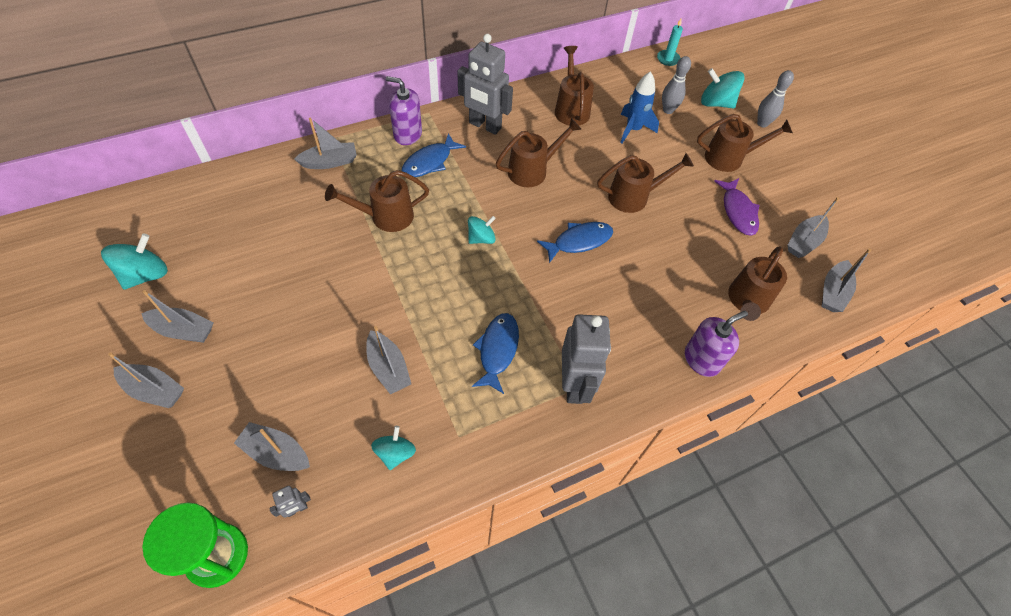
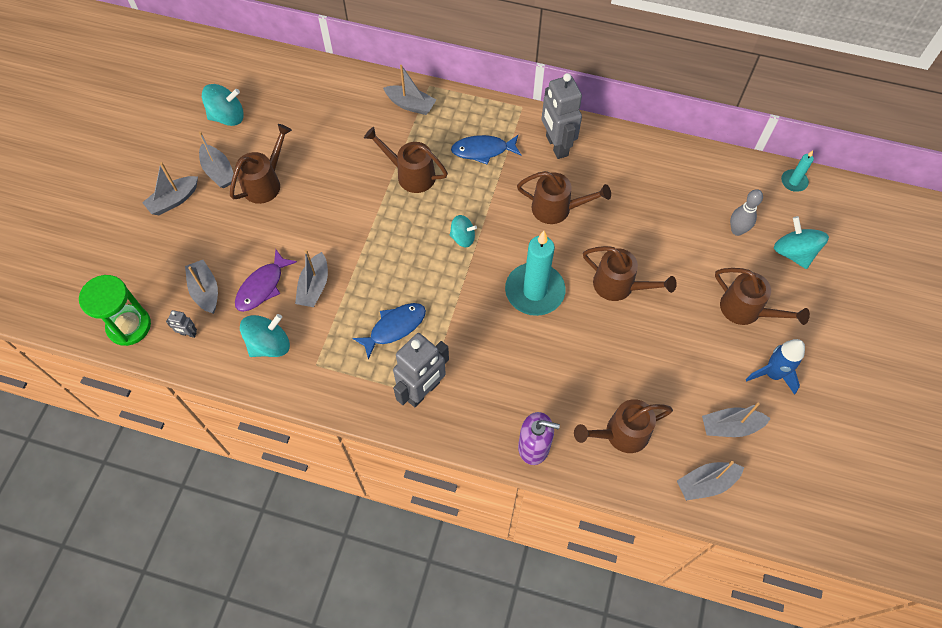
camera: 45 degrees right, 5 degrees up
(154, 390) = (174, 200): grey boat -> grey boat turned 75 degrees clockwise
(395, 453) = (269, 344): turquoise spinning top -> turquoise spinning top, size x1.54
(407, 134) = (488, 116): purple soap dispenser -> none
(571, 109) = (646, 175): brown watering can -> brown watering can (265, 182)
(579, 241) = (534, 291): blue fish -> turquoise candle
(633, 130) = (683, 228): blue rocket -> blue rocket (772, 374)
(738, 211) = (699, 360): purple fish -> purple fish (262, 286)
(762, 123) = (819, 300): grey bowling pin -> none

